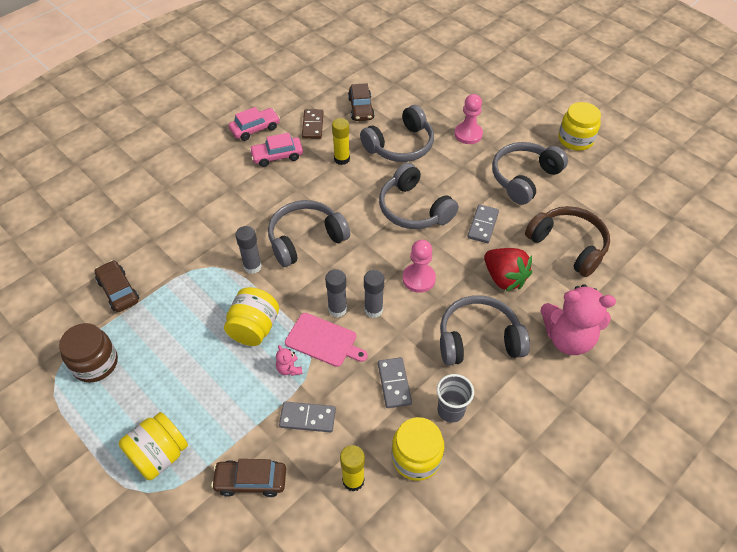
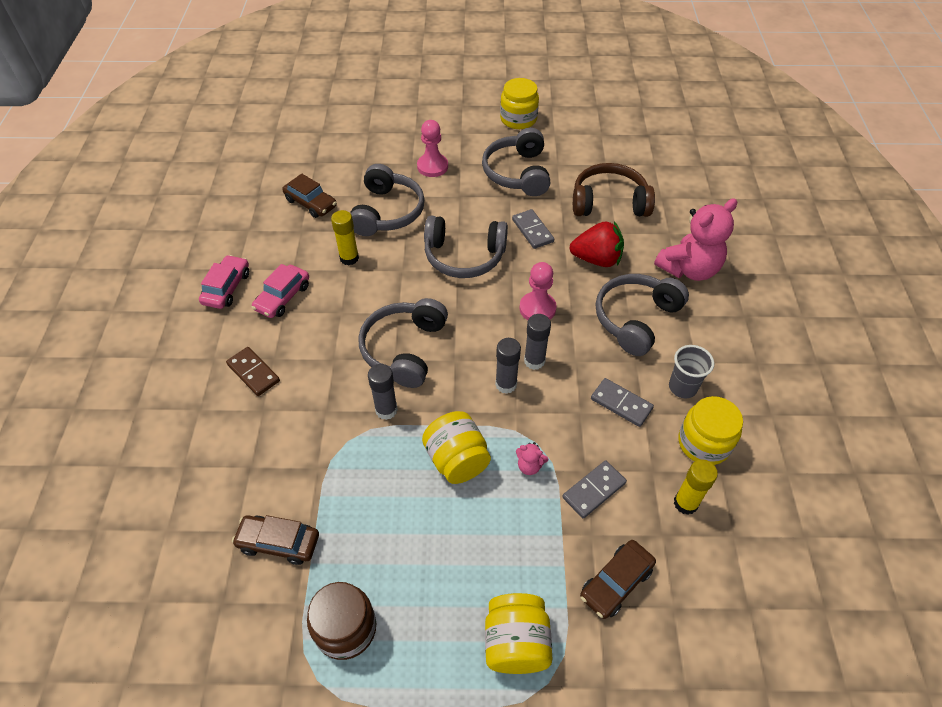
camera: 45 degrees left, 0 degrees up
(313, 125) = (283, 247): brown domino -> brown domino (253, 373)
(323, 340) = (527, 419): pink cutting board -> none

